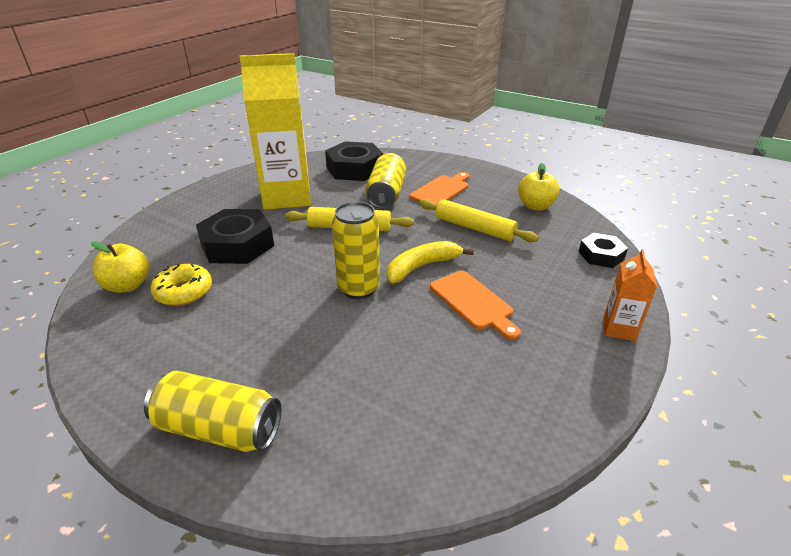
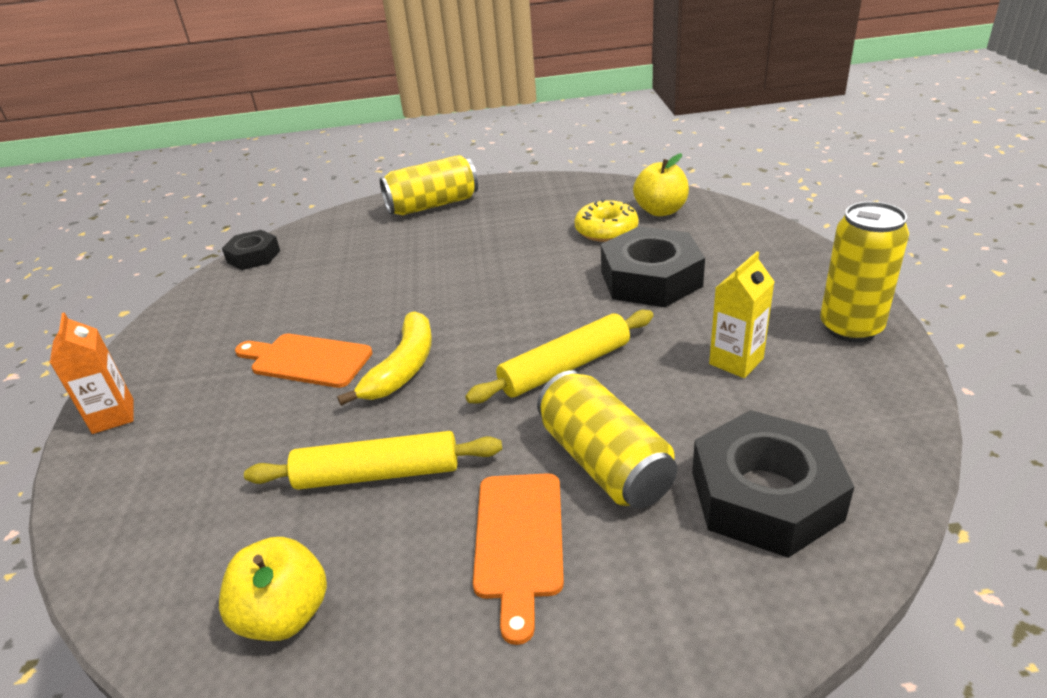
camera: 145 degrees right, 0 degrees up
(287, 197) = (736, 361): yellow carton -> yellow carton, size x0.45
(358, 288) = (449, 310): yellow can -> yellow can (850, 328)
(601, 255) = (128, 536): black nut -> black nut (253, 256)

